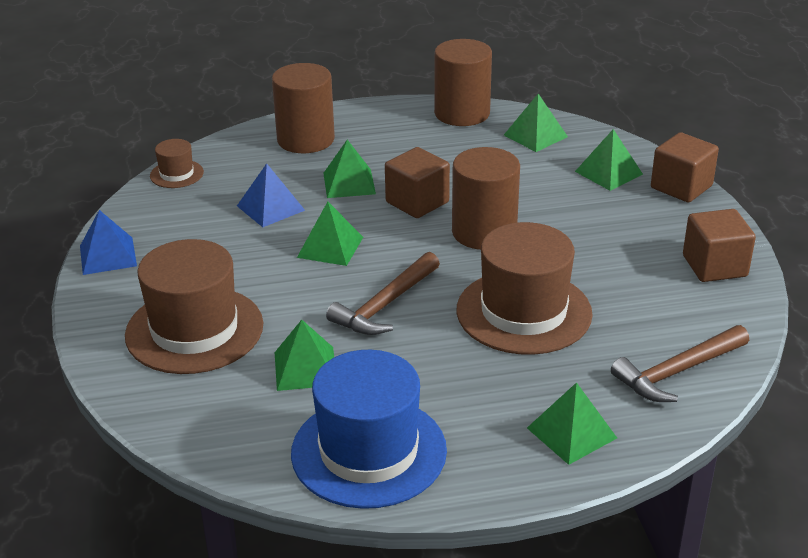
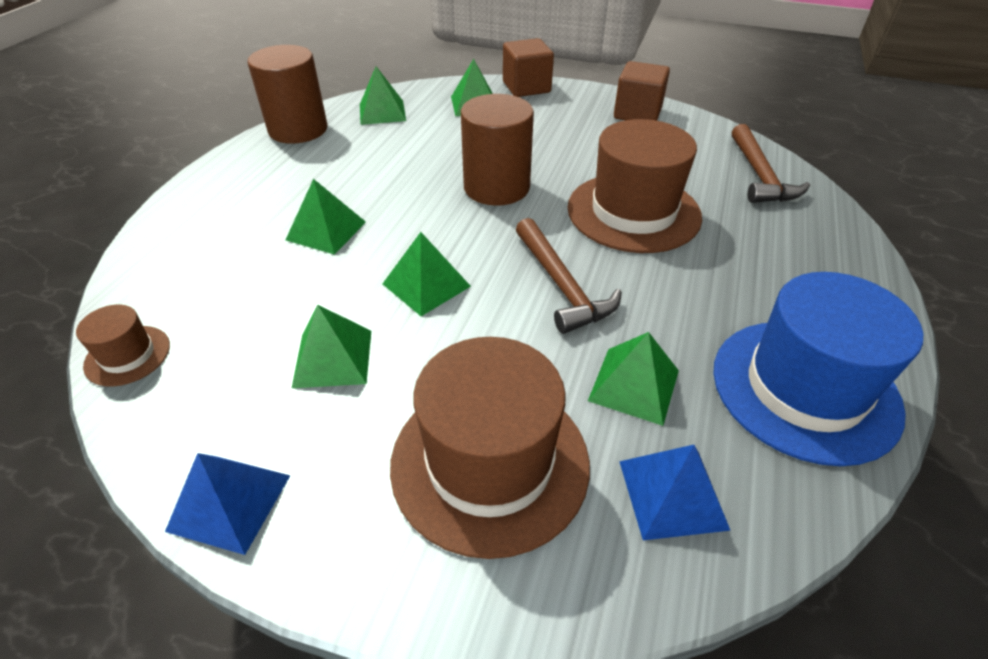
camera: 60 degrees left, 10 degrees up
(270, 208) = (303, 301): blue pyramid -> blue pyramid (672, 494)
(305, 139) = (206, 228): brown cylinder -> none
(417, 202) = (409, 204): brown cube -> none
(571, 433) = (818, 252): green pyramid -> green pyramid (333, 358)

